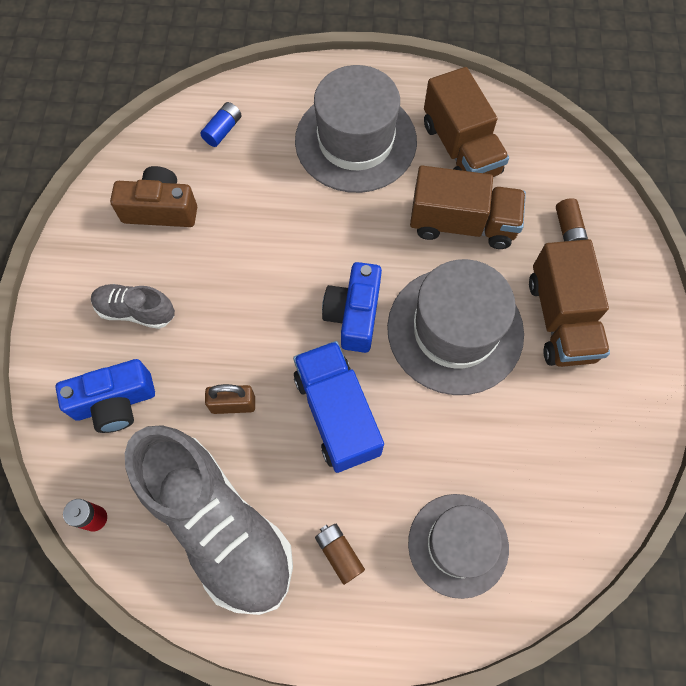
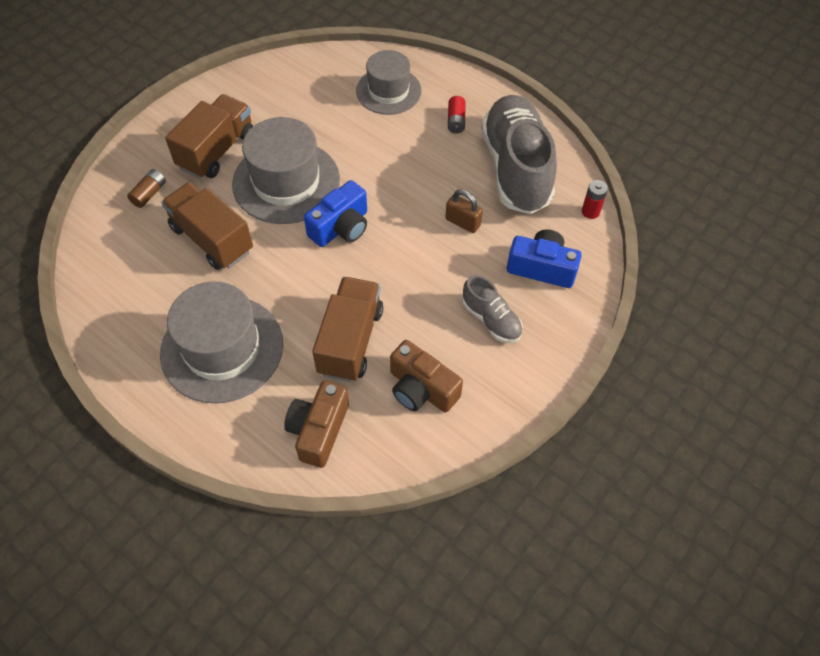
camera: 145 degrees left, 10 degrees down
(223, 130) = (318, 430): blue battery -> brown camera
(337, 414) = (401, 181): blue truck -> none
(339, 553) = (456, 121): brown battery -> red battery
(460, 149) = (153, 291): brown truck -> brown truck (350, 341)

